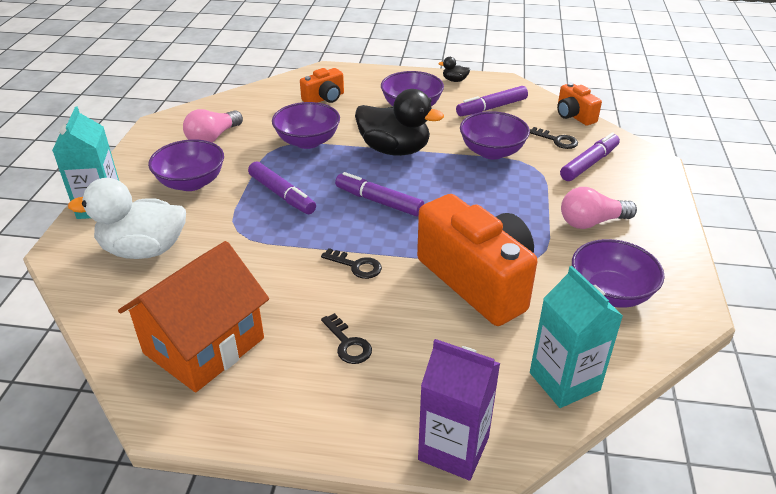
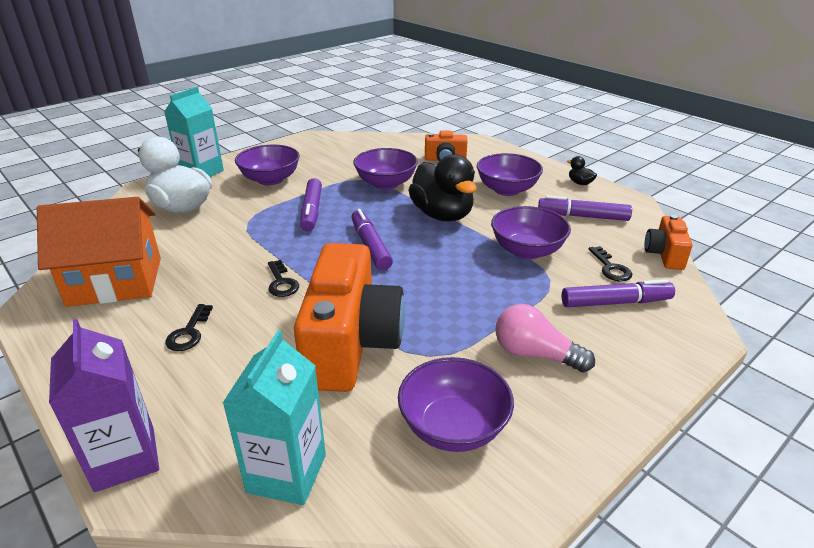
camera: 40 degrees right, 5 degrees down
(213, 138) = (327, 158): pink light bulb -> none

